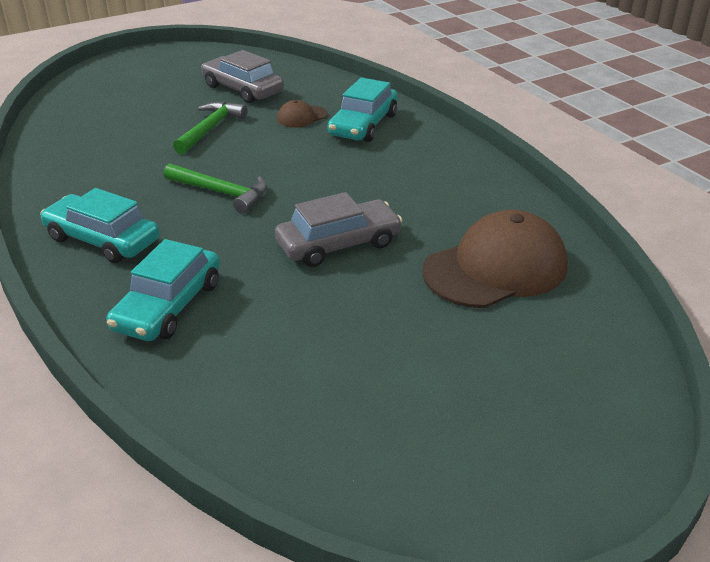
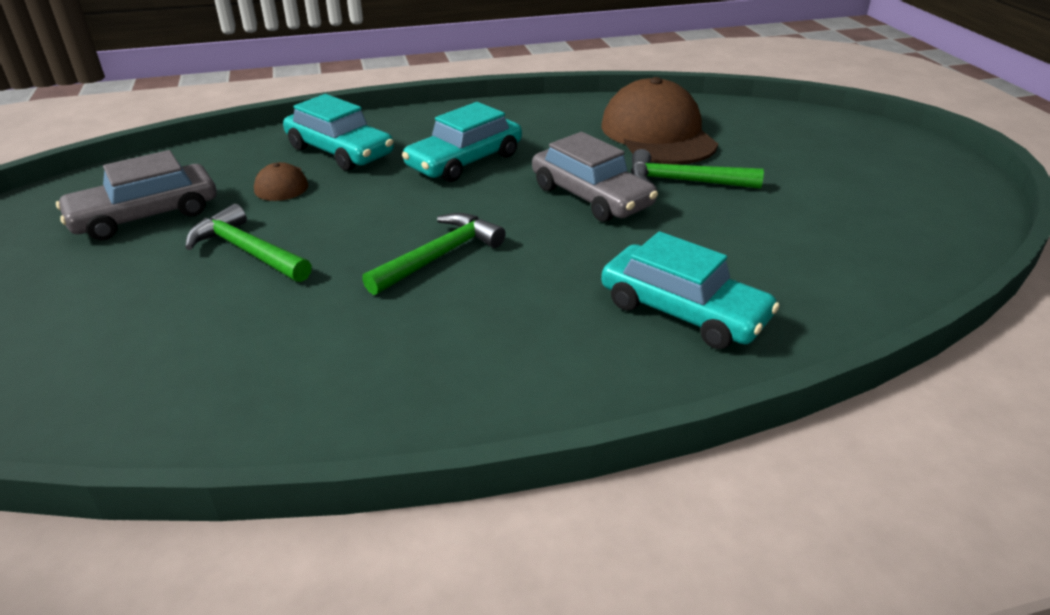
camera: 75 degrees left, 0 degrees up
(102, 239) = (510, 360): turquoise car -> turquoise car (464, 161)
(338, 244) = (591, 196): grey car -> grey car turned 150 degrees clockwise
(393, 292) = (683, 181): none -> green hammer

